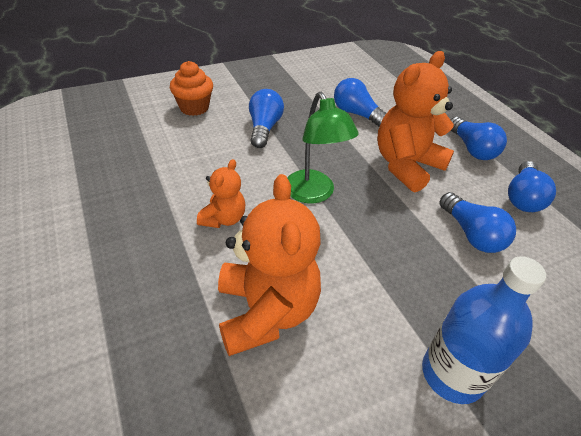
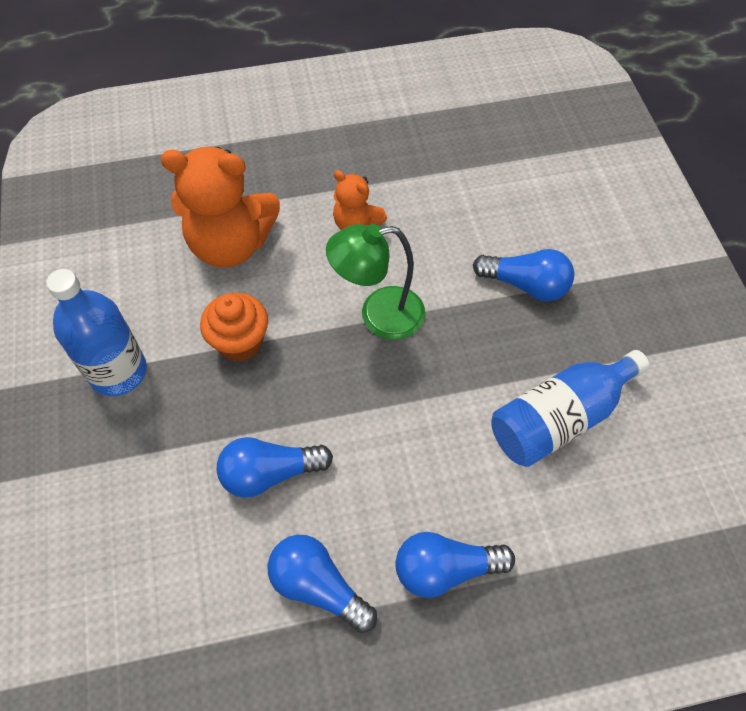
camera: 105 degrees right, 15 degrees up
(194, 108) = (581, 211): orange cupcake -> orange cupcake (240, 342)
(356, 114) = (559, 418): blue light bulb -> blue bottle
(406, 166) = (417, 446): orange teddy bear -> none

